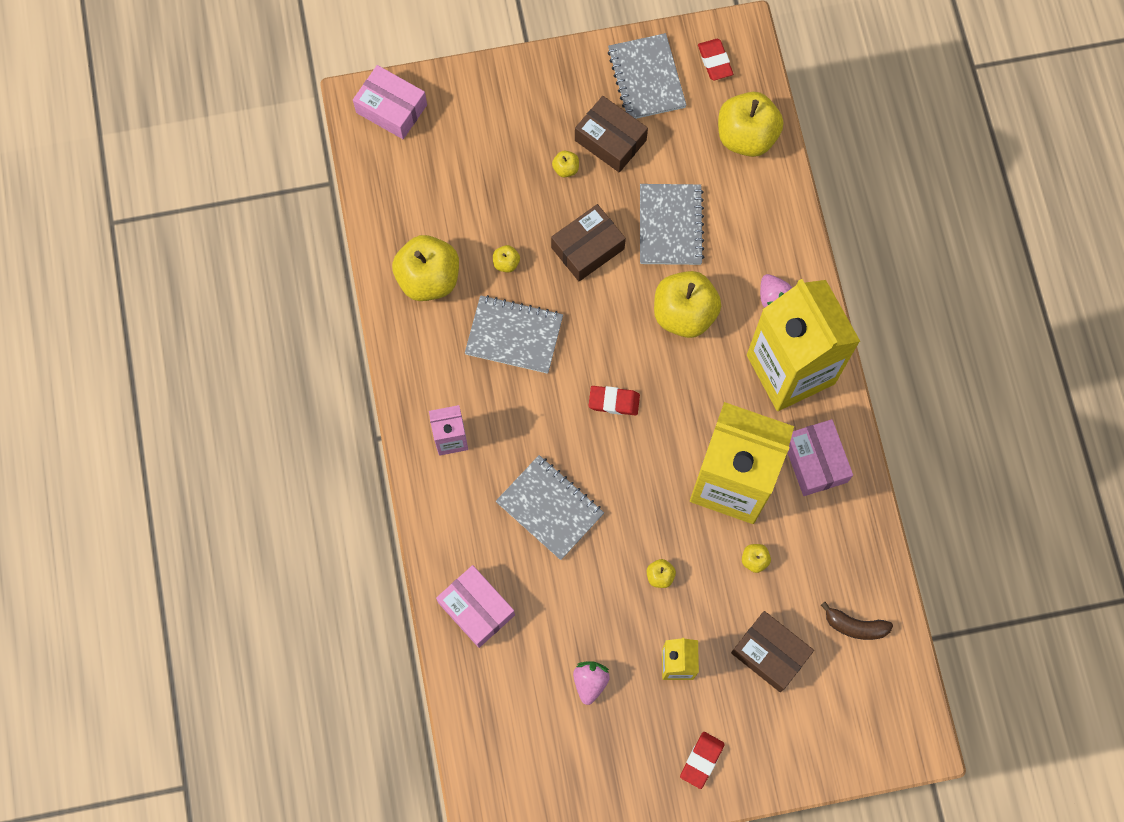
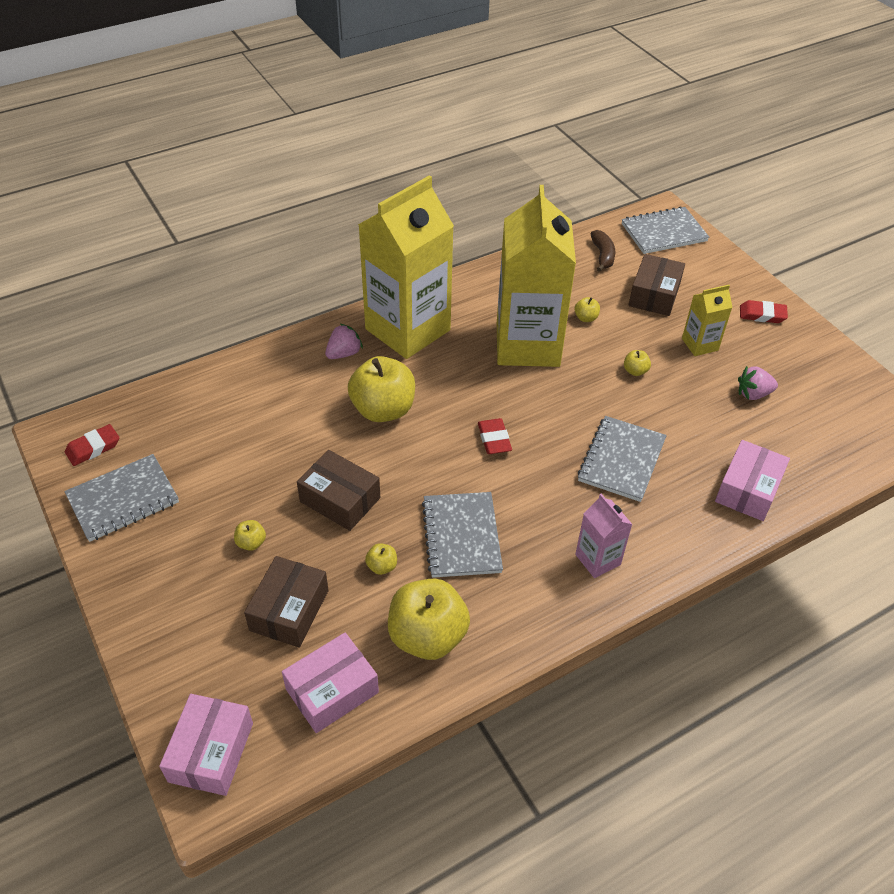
camera: 110 degrees left, 25 degrees down
(610, 140) = (207, 512): brown box -> brown box (289, 610)
(670, 225) = (293, 440): grey notebook -> grey notebook (663, 232)
(746, 136) = (178, 406): yellow apple -> none
(815, 461) = (483, 300): pink box -> pink box (332, 691)

